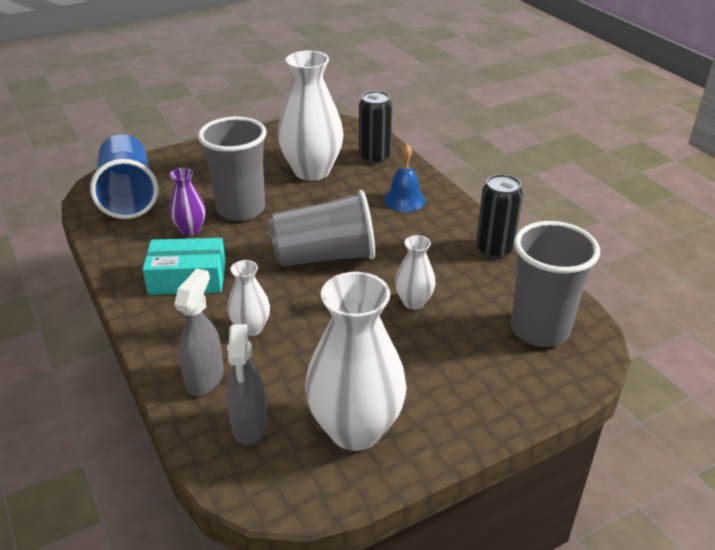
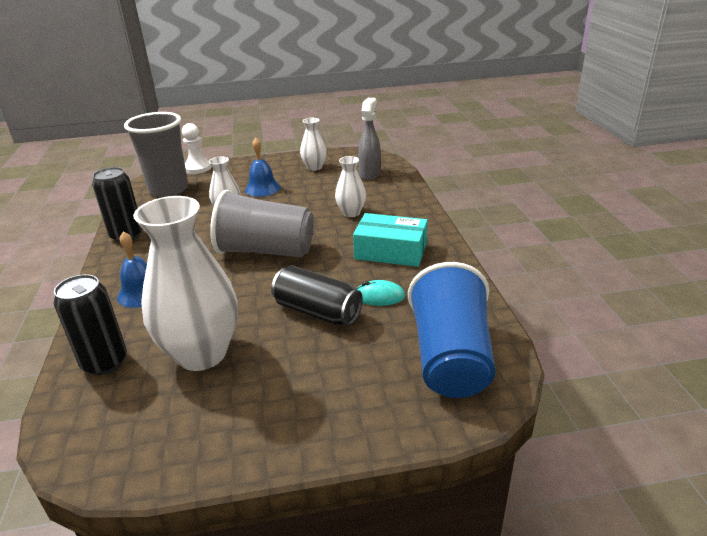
camera: 160 degrees left, 5 degrees down
(190, 229) = (379, 296): purple vase -> turquoise mouse
(205, 379) = (390, 193): grey spray bottle -> none
(241, 209) = (317, 312): grey cup -> black can
(355, 429) = (314, 167): white vase -> white vase, size x0.50
(404, 356) = (262, 188): none -> blue bell
(556, 389) = (197, 168): none -> white pawn

